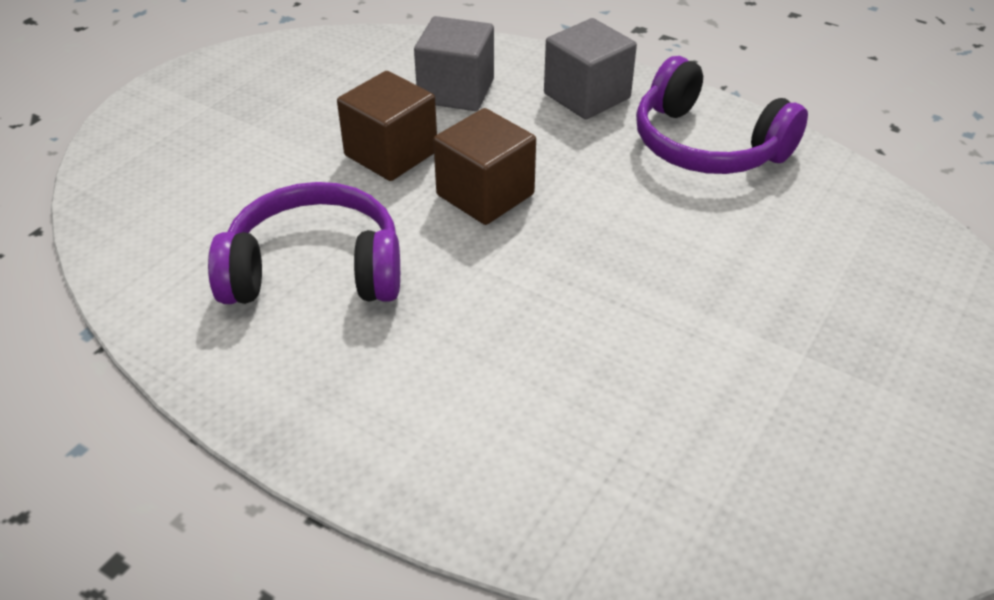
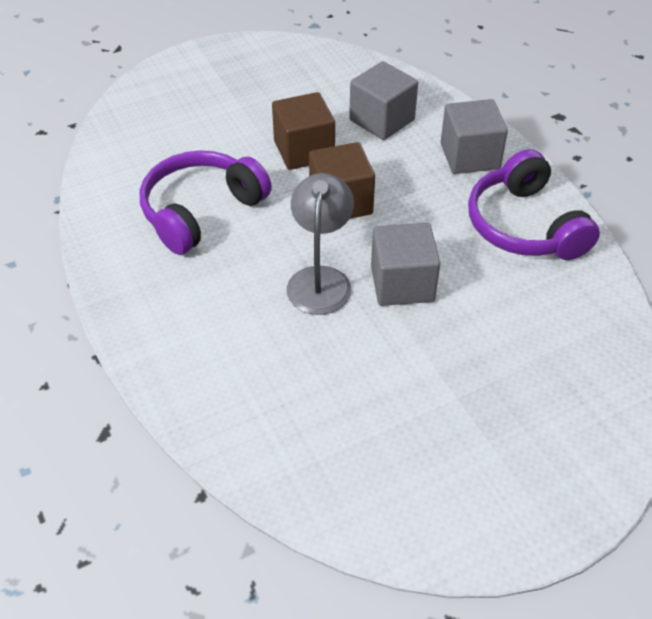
camera: 30 degrees right, 5 degrees up
(315, 269) = (201, 211): purple headphones -> purple headphones turned 75 degrees counterclockwise
(536, 290) = (320, 279): none -> grey lamp
(634, 256) = (402, 283): none -> grey cube

